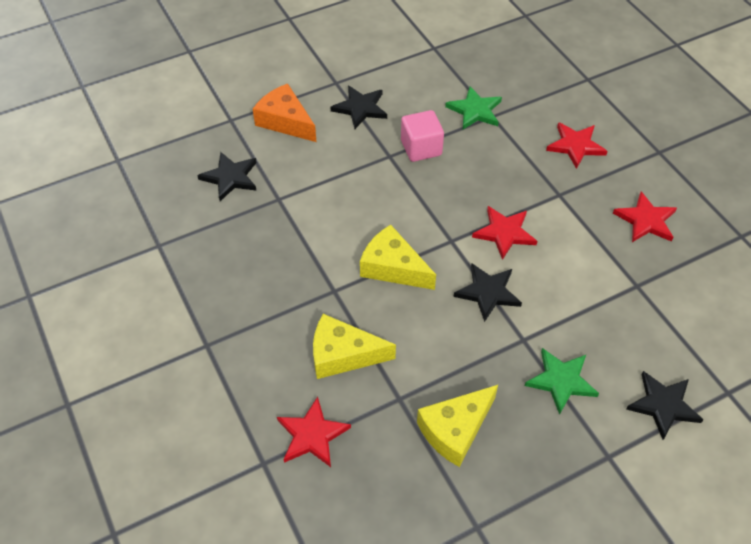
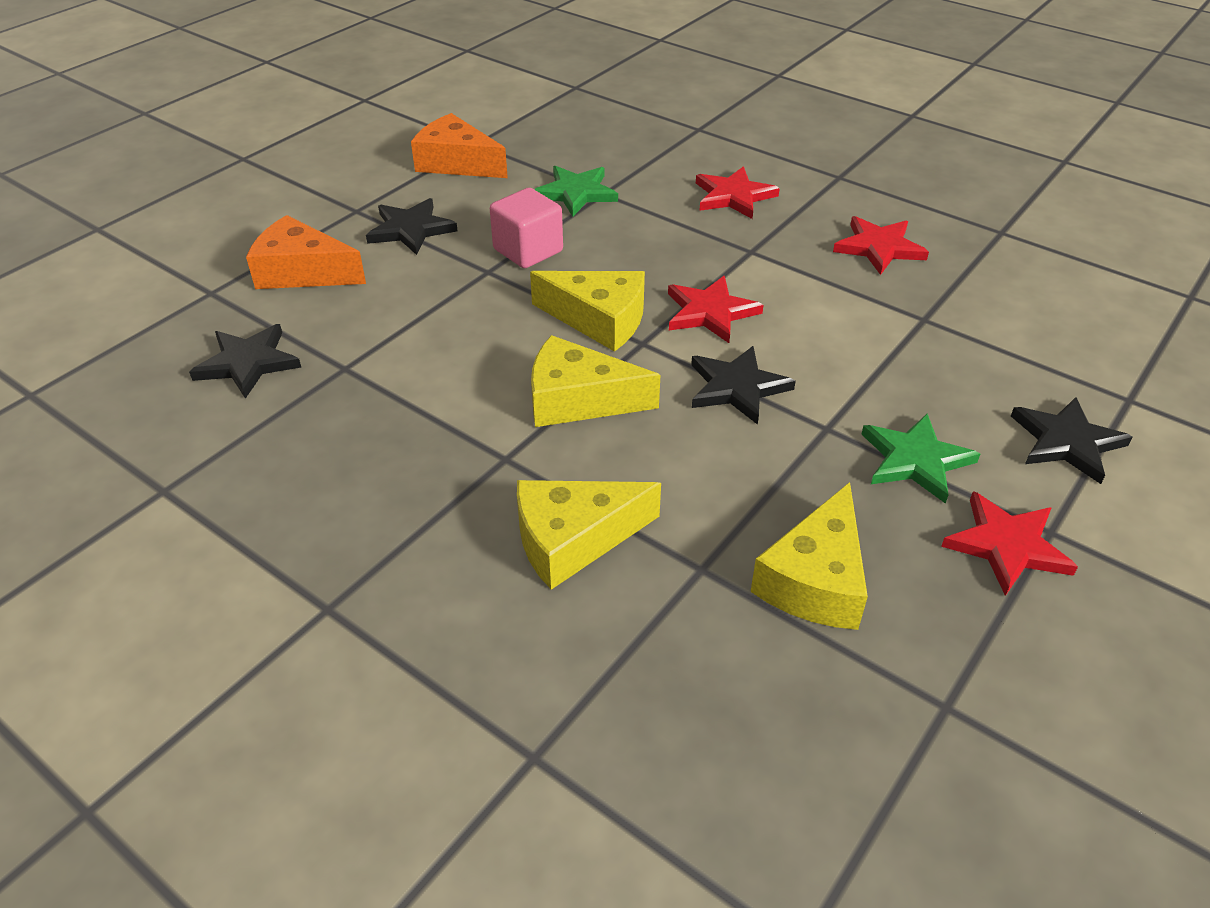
camera: 25 degrees left, 10 degrees down
(312, 435) = (593, 677): red star -> red star (1007, 546)
(413, 61) = (456, 163): none -> orange cheese
(435, 215) = (599, 320): none -> yellow cheese

